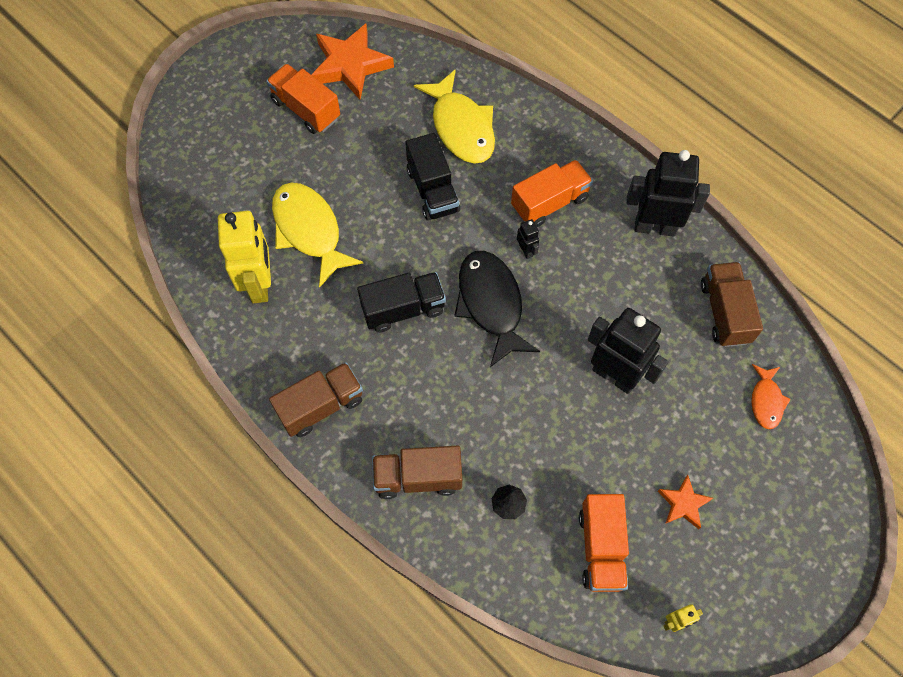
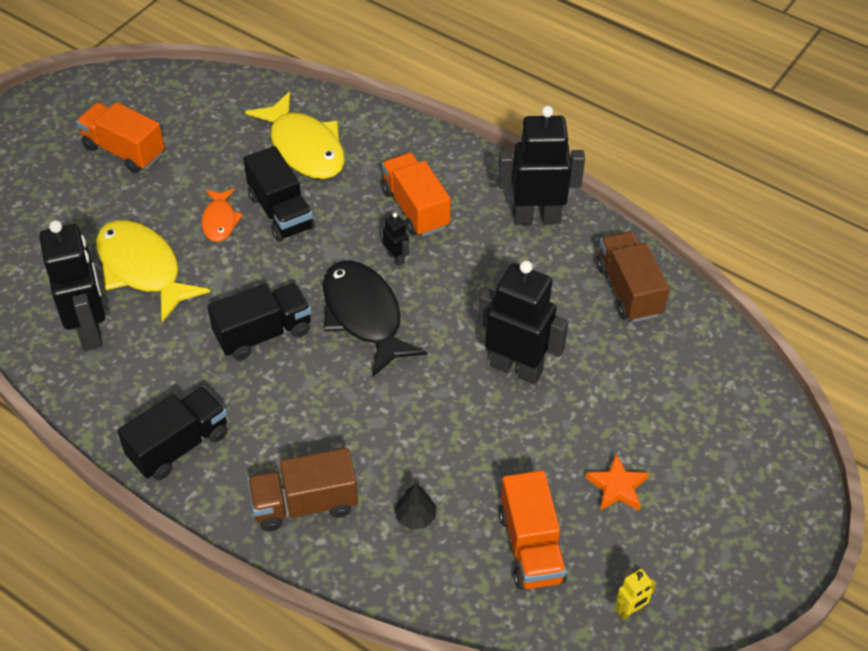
camera: 10 degrees left, 15 degrees down
(259, 284) = (90, 330): yellow robot -> black robot
(321, 406) = (179, 446): brown truck -> black truck
(350, 65) = (170, 103): orange star -> none
(549, 203) = (415, 208): orange truck -> orange truck turned 75 degrees counterclockwise
(766, 401) = (690, 371): orange fish -> orange fish (220, 221)

